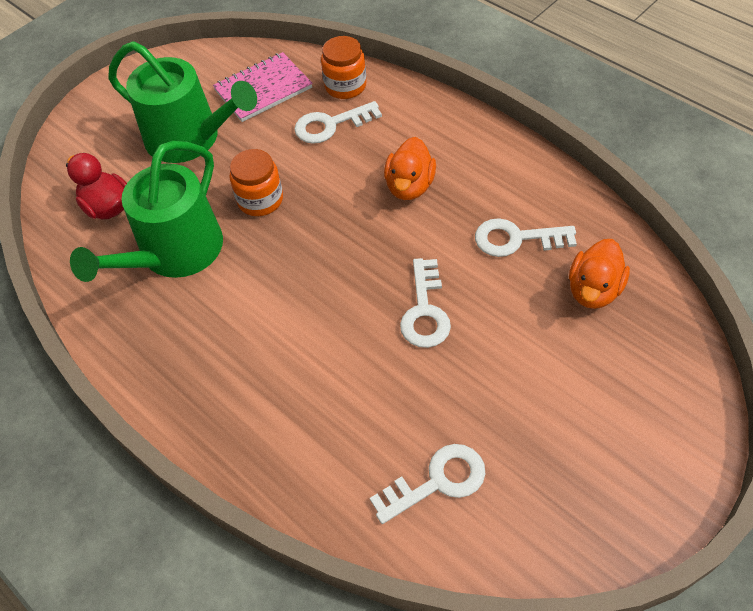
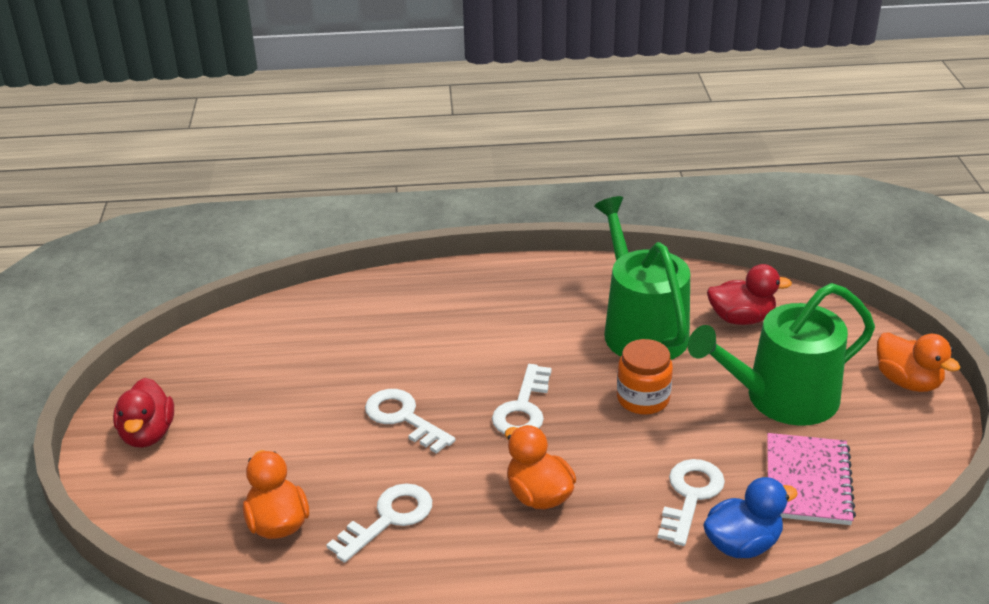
camera: 130 degrees right, 20 degrees down
(115, 96) = (907, 382): none -> orange duck
(345, 86) = (742, 544): orange jar -> blue duck
(437, 481) = (284, 343): white key -> white key (523, 408)
(639, 463) = (148, 434): none -> red duck

